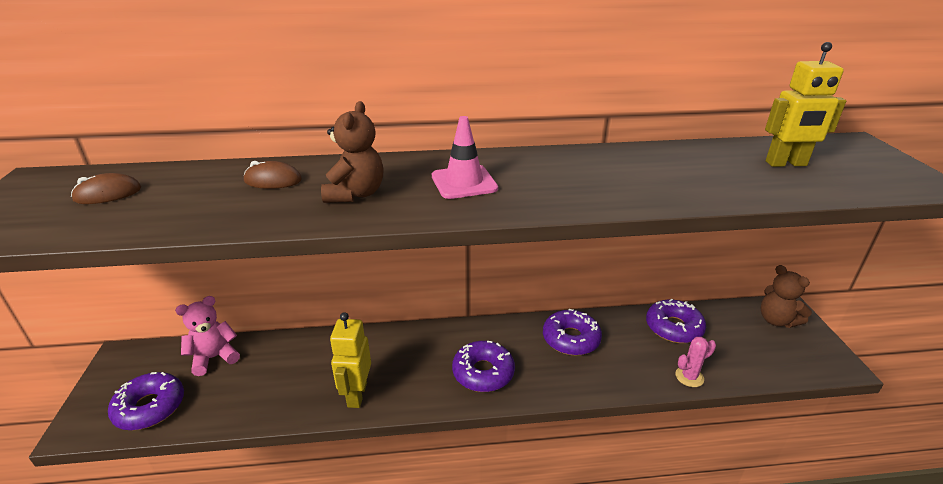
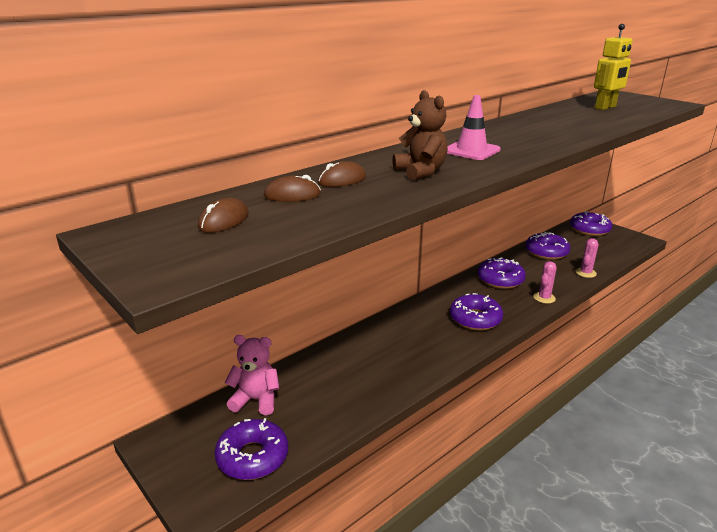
camera: 35 degrees left, 5 degrees down
(203, 184) = (292, 195): none -> brown mouse
(214, 357) = (256, 400): pink teddy bear -> pink teddy bear turned 75 degrees clockwise
(356, 395) = (411, 368): yellow robot -> none
(591, 385) = (544, 298): none -> pink cactus
(776, 320) = (589, 229): brown teddy bear -> purple donut

